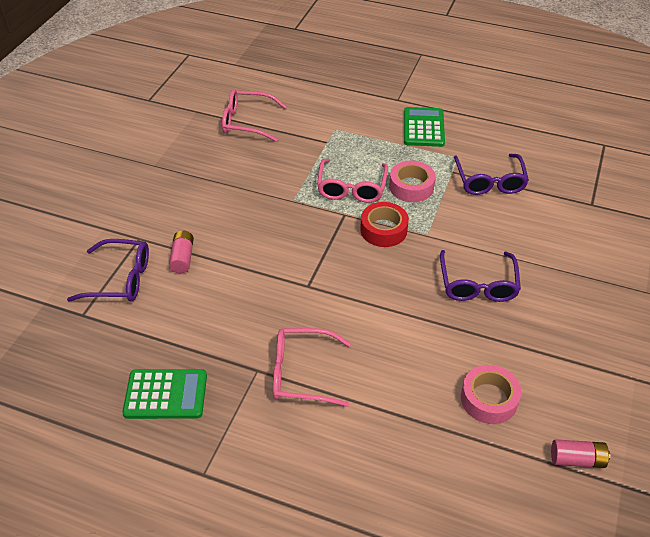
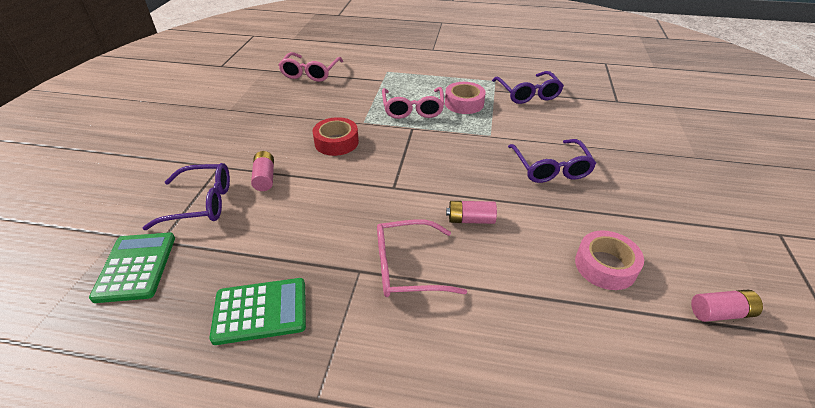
camera: 10 degrees left, 5 degrees down
(247, 122) = (310, 73): pink glasses -> pink glasses turned 75 degrees counterclockwise
(375, 333) = (470, 220): none -> pink battery
(383, 230) = (451, 136): red tape -> red tape (336, 142)
(423, 128) = (460, 64): green calculator -> green calculator (136, 267)

